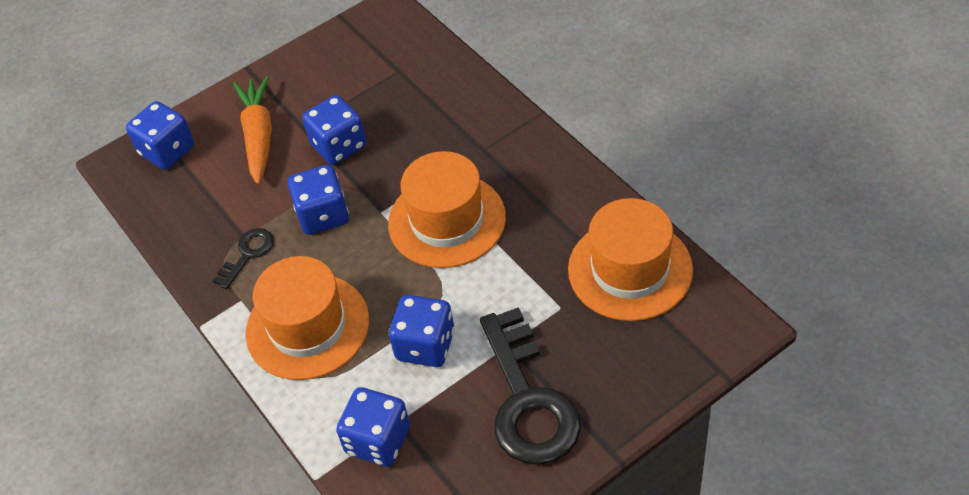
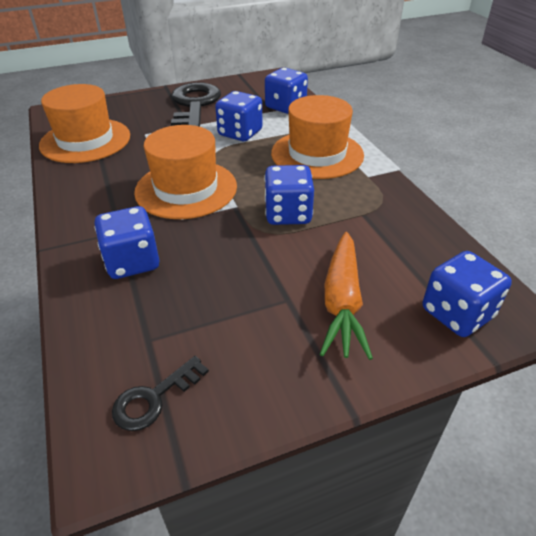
camera: 170 degrees left, 10 degrees down
(247, 254) = (360, 201): black key -> black key (154, 398)
(339, 146) = (254, 268): blue dice -> blue dice (132, 262)

